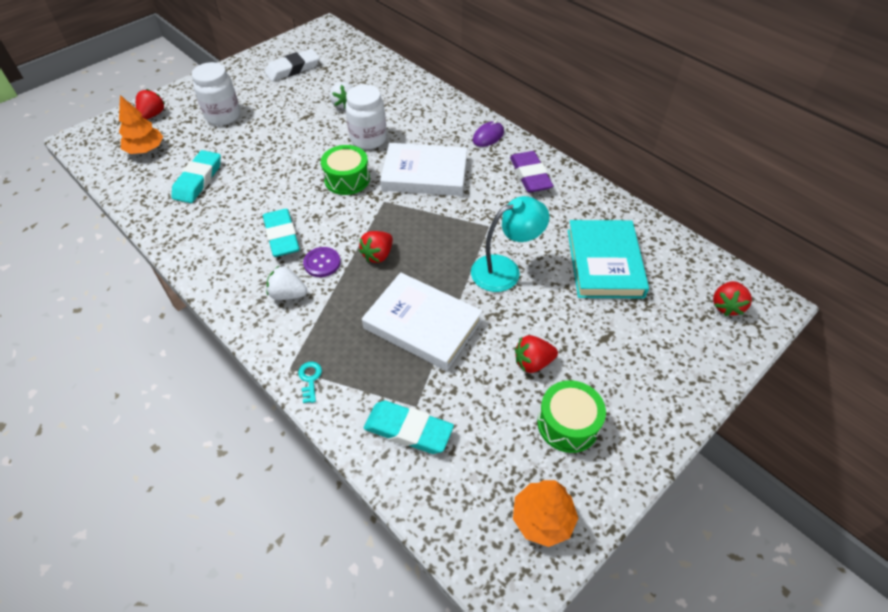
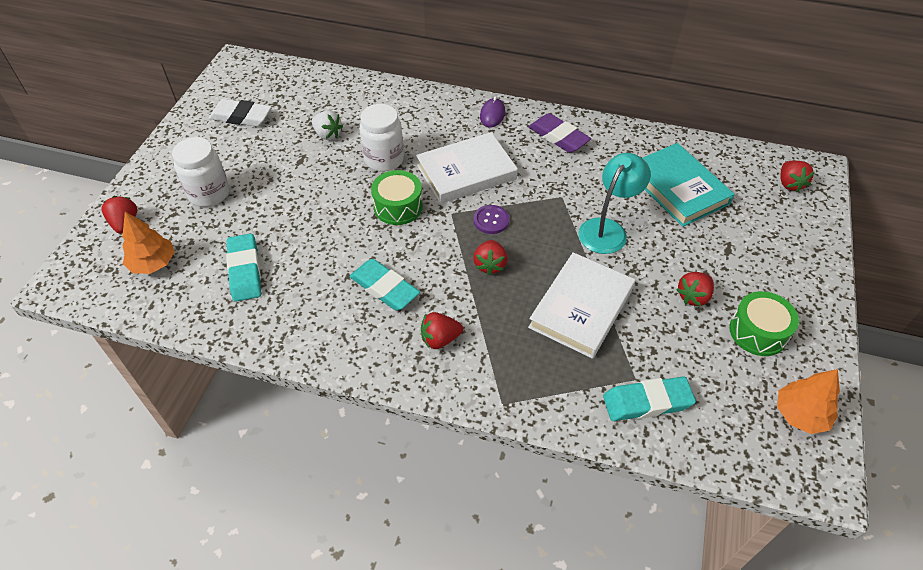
camera: 30 degrees left, 0 degrees up
(288, 294) = (440, 339): white strawberry -> red strawberry
(293, 69) = (241, 117): white eraser -> white eraser turned 75 degrees clockwise
(310, 379) = (529, 404): turquoise key -> none
(322, 263) = (445, 295): purple button -> purple button (491, 220)
(422, 324) = (581, 308): white book -> white book turned 60 degrees counterclockwise

